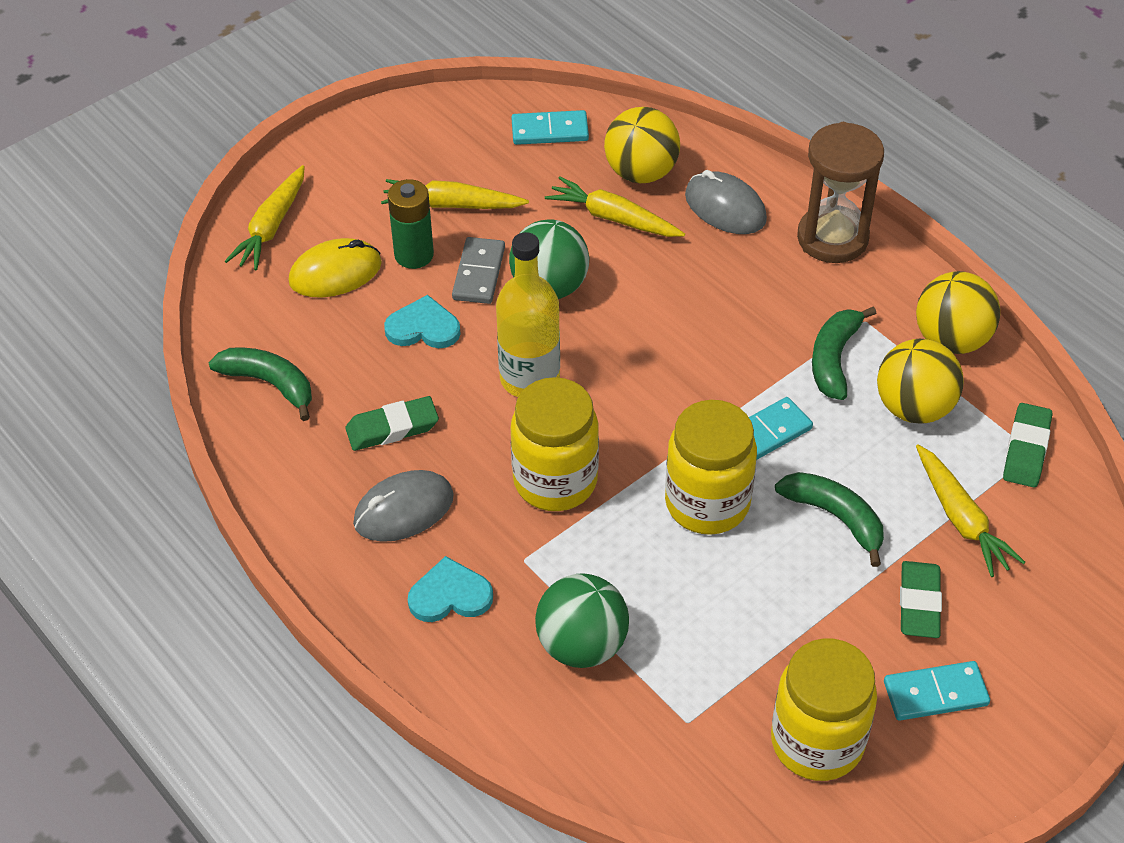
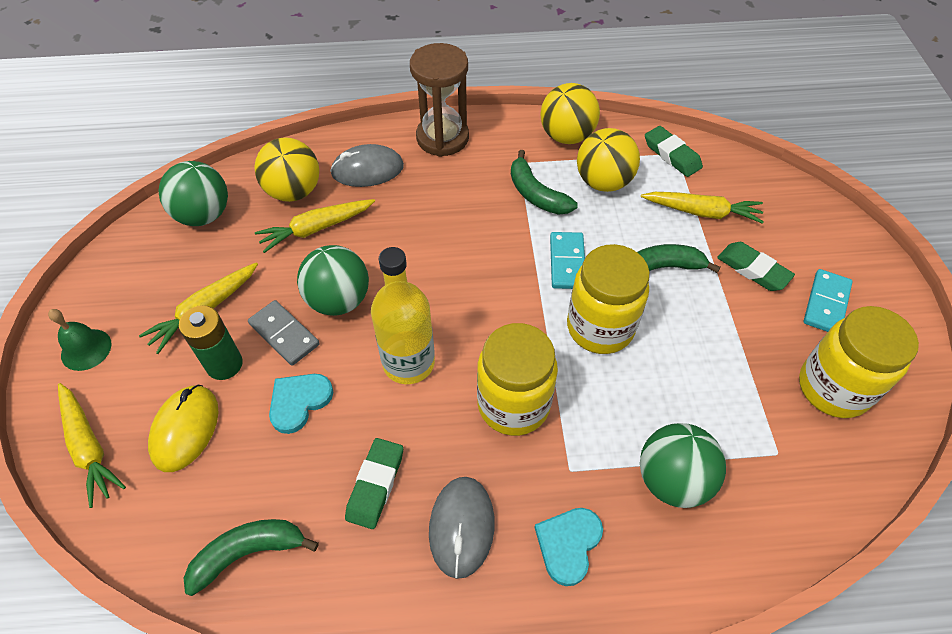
camera: 55 degrees left, 5 degrees up
(349, 159) = (86, 349): none -> green bell
(550, 131) = (204, 215): turquoise domino -> green ball

